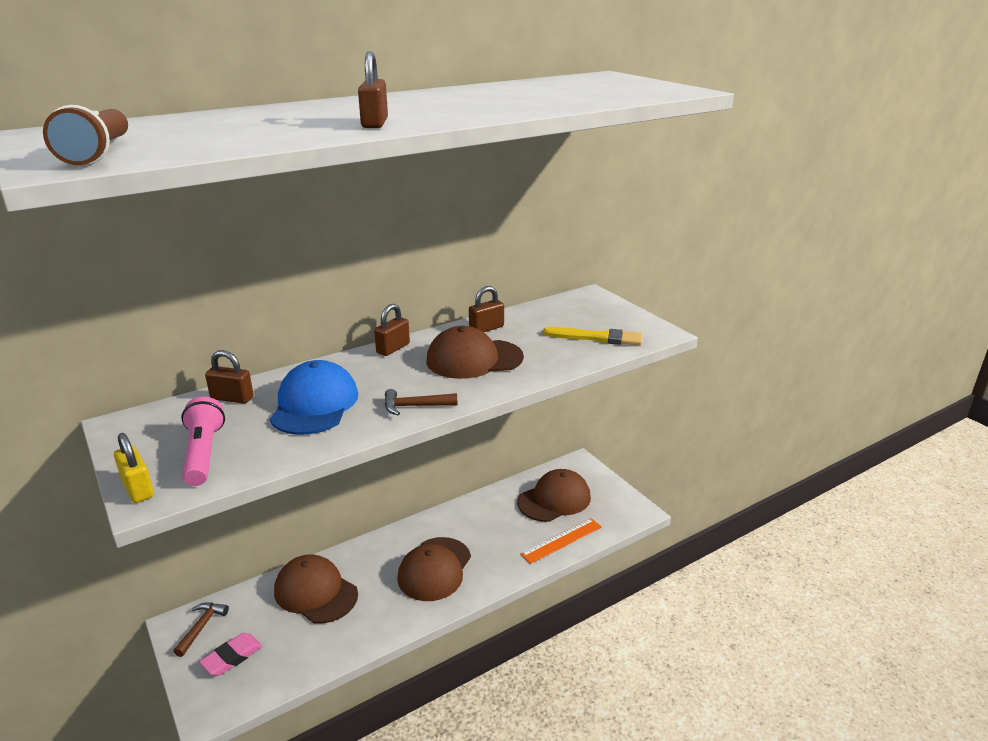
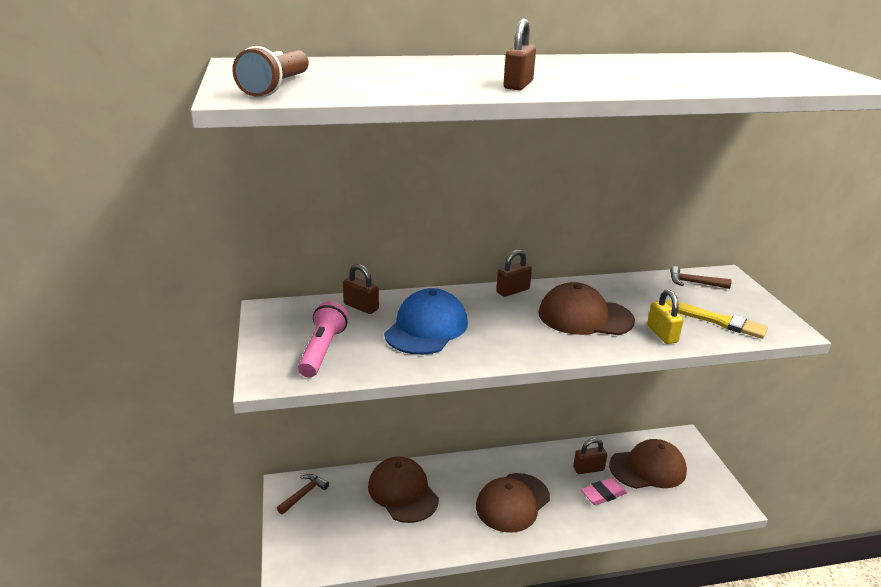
camera: 20 degrees right, 0 degrees up
(138, 489) = (263, 368): yellow padlock -> yellow padlock (662, 334)
(232, 657) = (320, 528): pink eraser -> pink eraser (603, 494)
(414, 406) = (513, 350): brown hammer -> brown hammer (693, 283)
(486, 328) = (607, 289): brown padlock -> brown padlock (588, 469)
(561, 540) = (643, 511): orange ruler -> none

